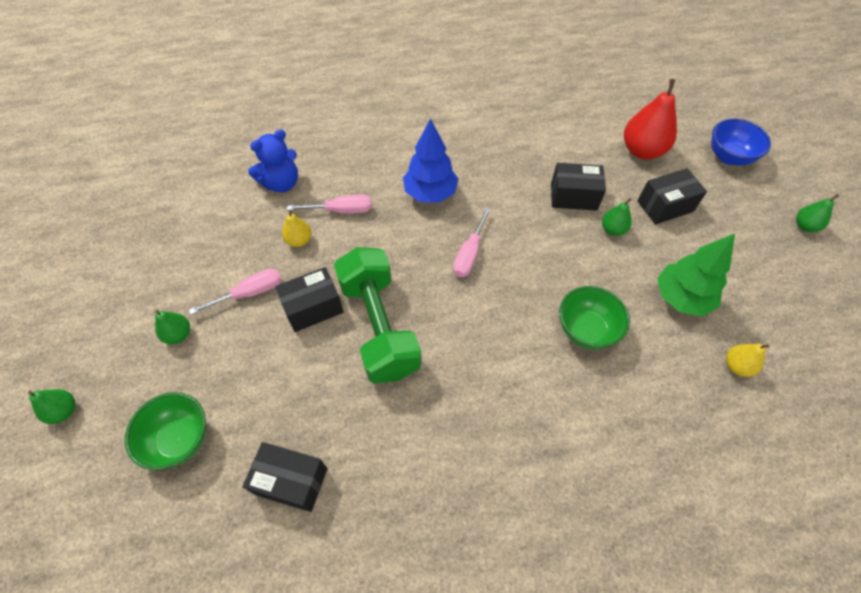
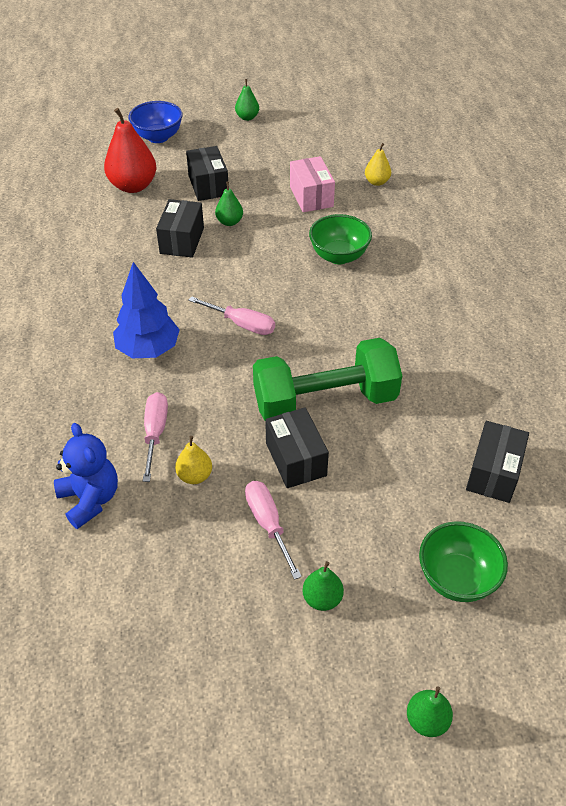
camera: 85 degrees left, 10 degrees down
(681, 298) = (311, 196): green tree -> pink box

